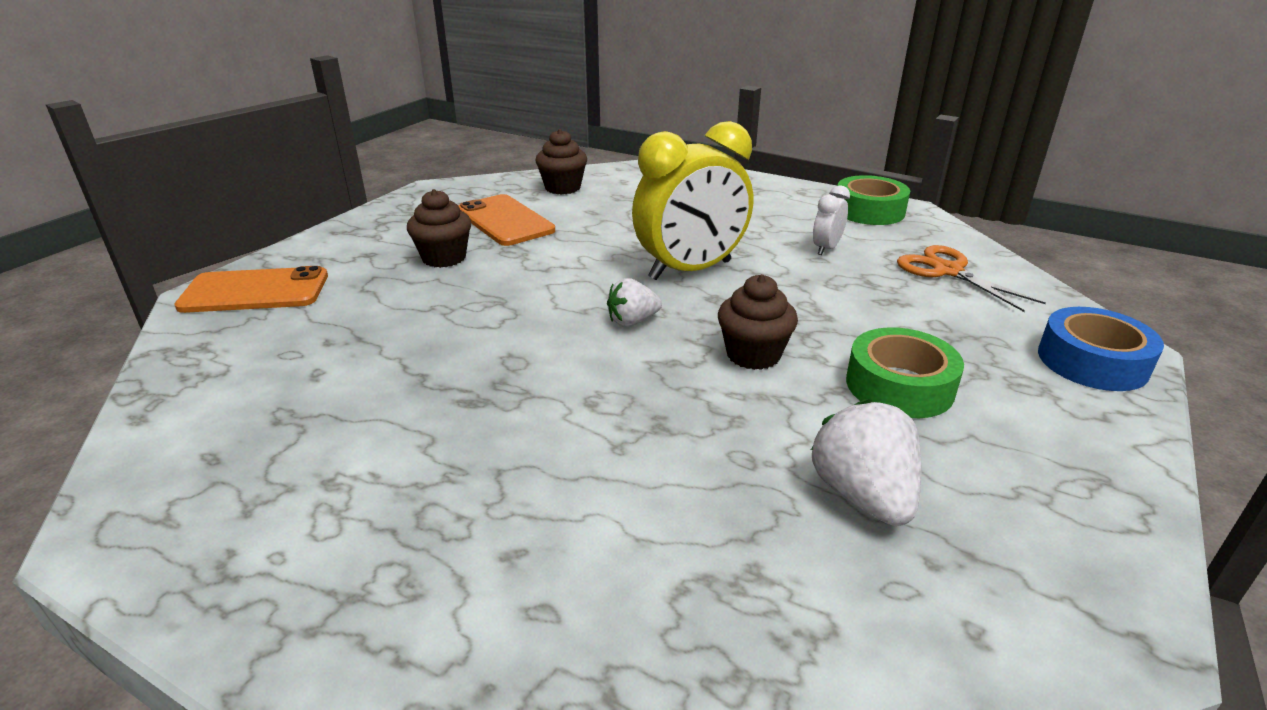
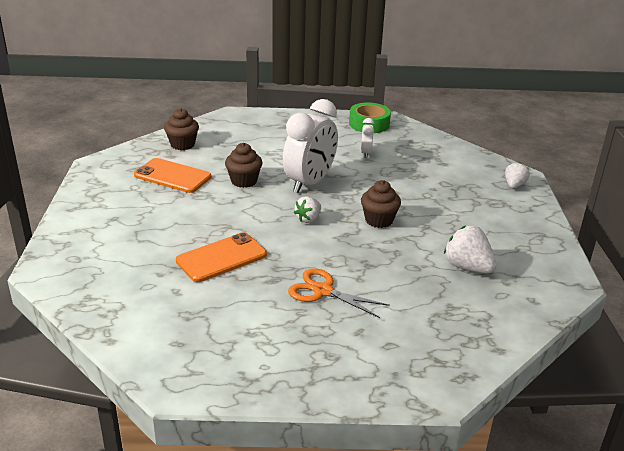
camera: 30 degrees left, 0 degrees up
(255, 291) = (73, 259): orange phone -> orange phone (221, 258)
(444, 258) = (164, 209): brown cupcake -> brown cupcake (244, 181)
(690, 270) = (310, 183): yellow clock -> white clock
(899, 386) = (449, 218): green tape -> none
(947, 271) = (430, 153): orange scissors -> orange scissors (323, 291)
(1092, 362) = (514, 185): blue tape -> white strawberry

